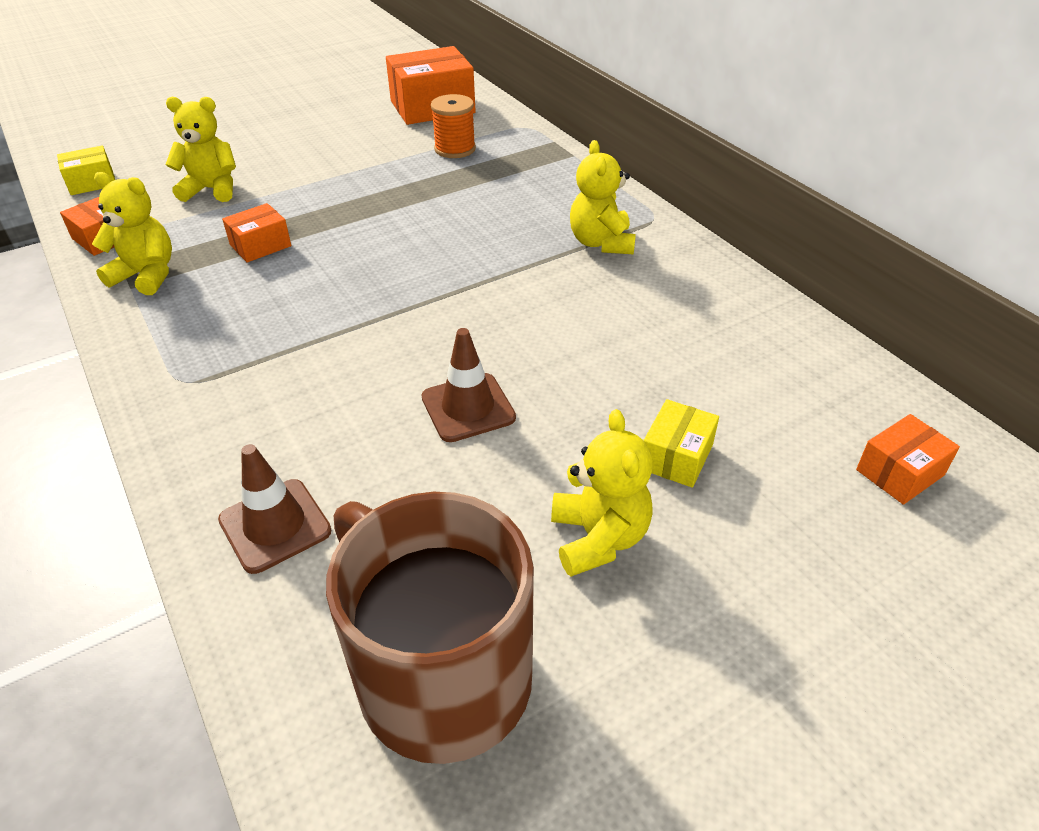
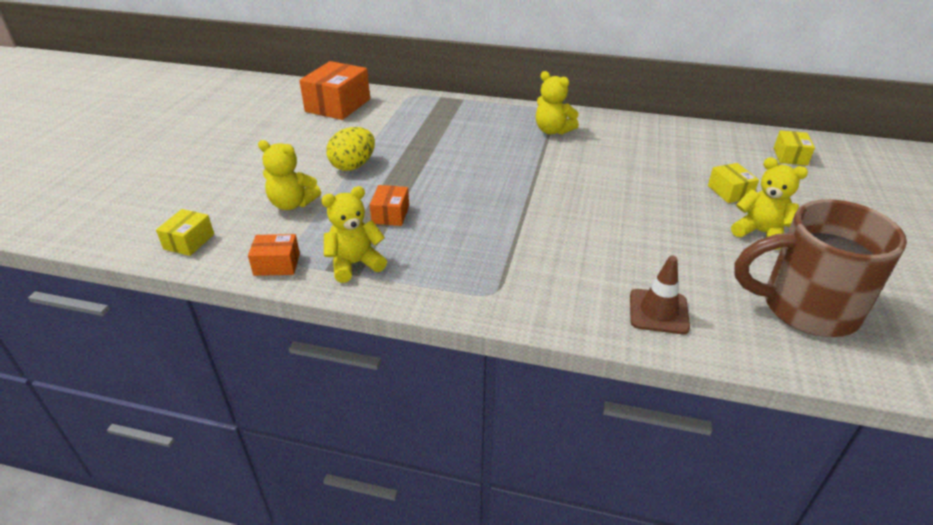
camera: 45 degrees left, 5 degrees down
(212, 190) = (292, 204): yellow teddy bear -> yellow teddy bear turned 120 degrees counterclockwise
(325, 178) = (353, 166): none -> yellow egg
(455, 149) = (397, 121): orange spool -> none
(468, 407) = (634, 221): brown traffic cone -> none
(900, 472) = (790, 156): orange box -> yellow box

